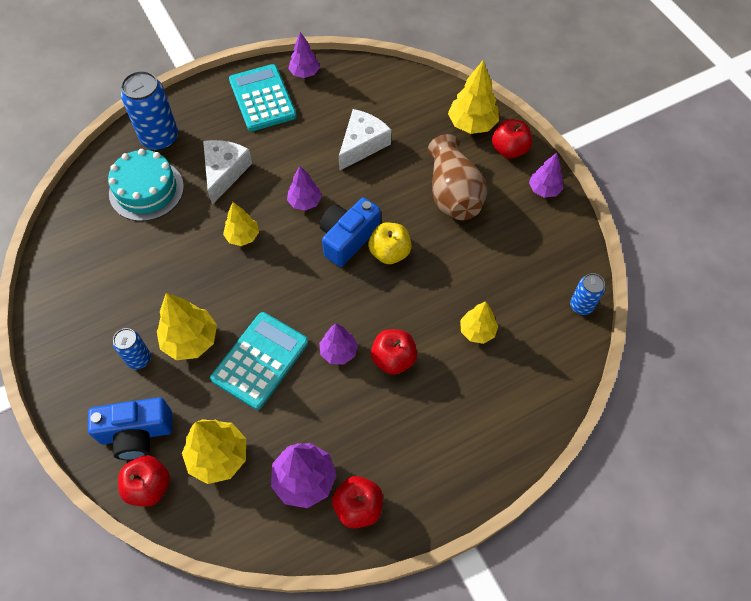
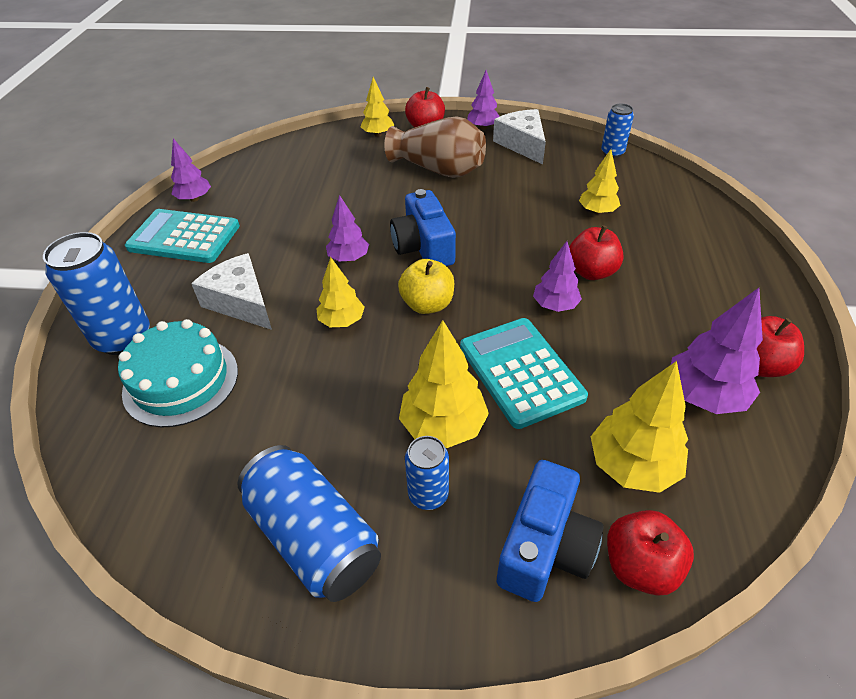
camera: 55 degrees left, 15 degrees down
(85, 321) = (314, 537): none -> blue can
(362, 144) = (325, 197): white cheese -> white cheese (522, 144)
(389, 252) = (466, 228): yellow apple -> yellow apple (427, 304)
(472, 124) = (378, 134): yellow tree -> yellow tree, size x0.64

